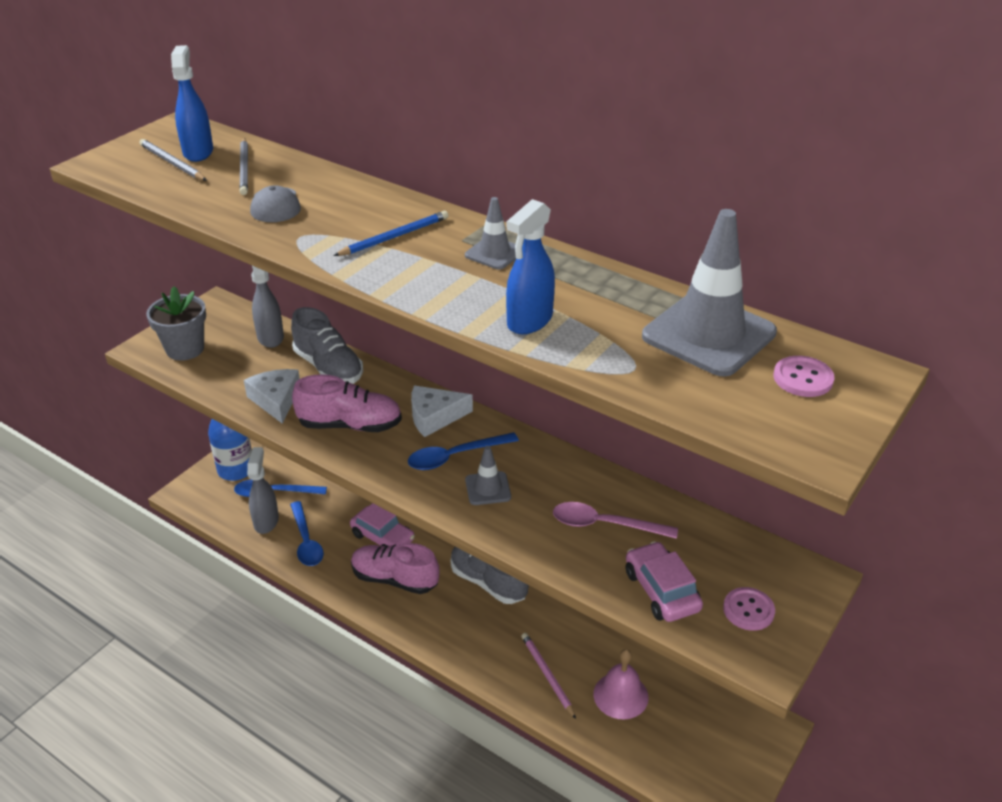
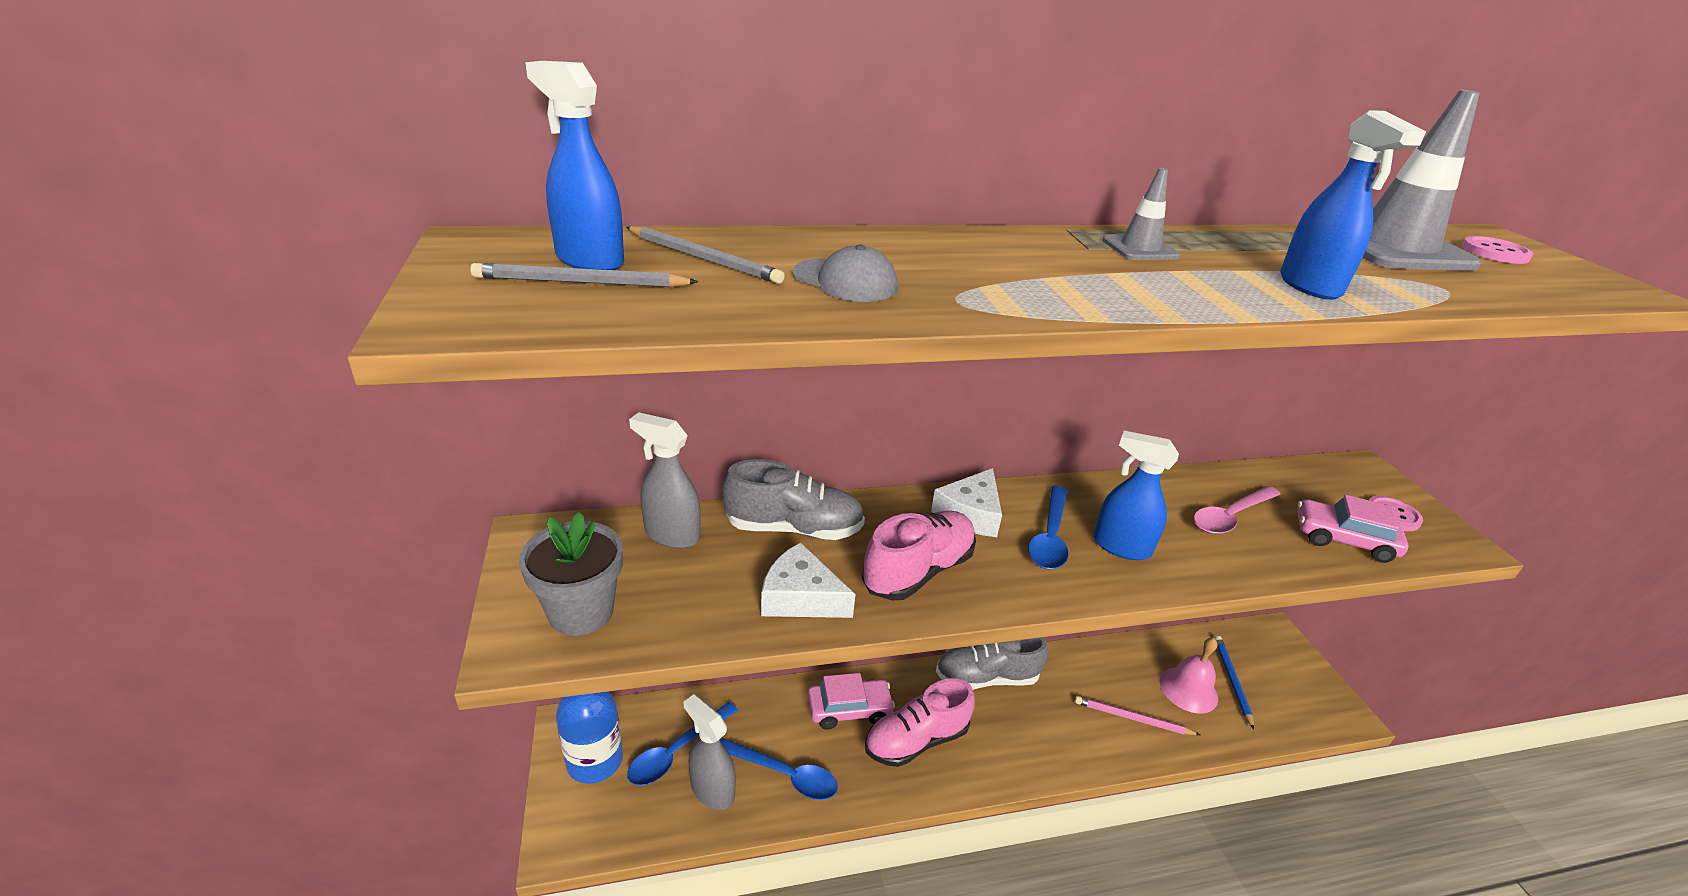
camera: 50 degrees left, 5 degrees down
(394, 237) = (1036, 266): blue pencil -> blue pencil (1232, 681)
(488, 488) = (1121, 547): grey traffic cone -> blue spray bottle

